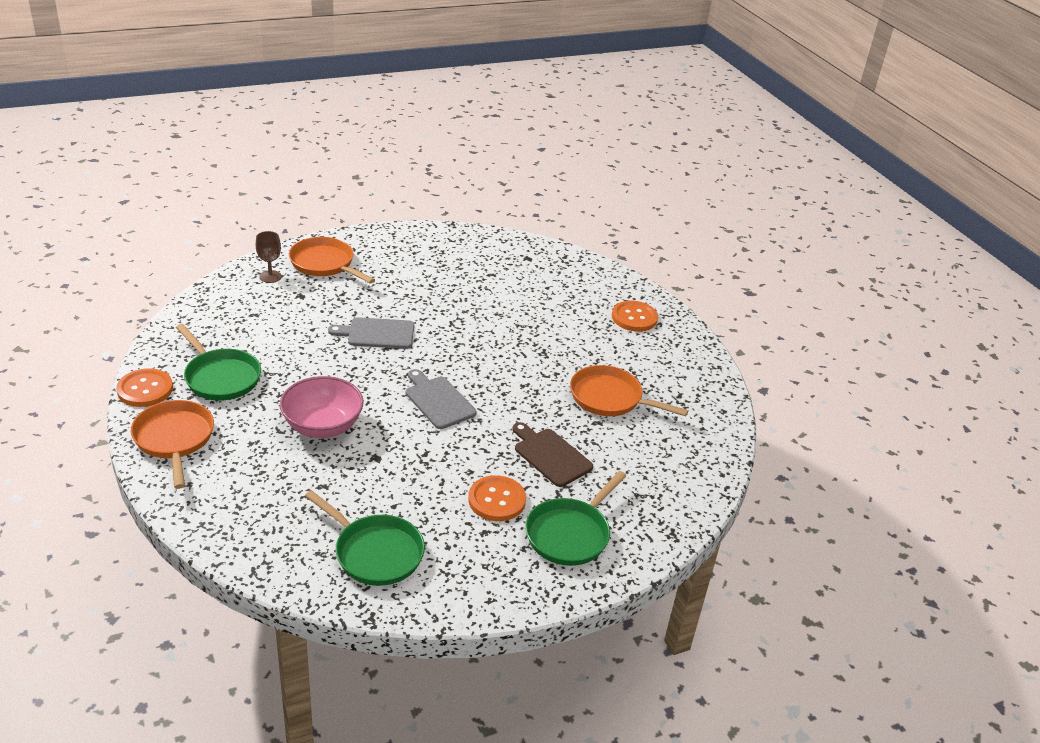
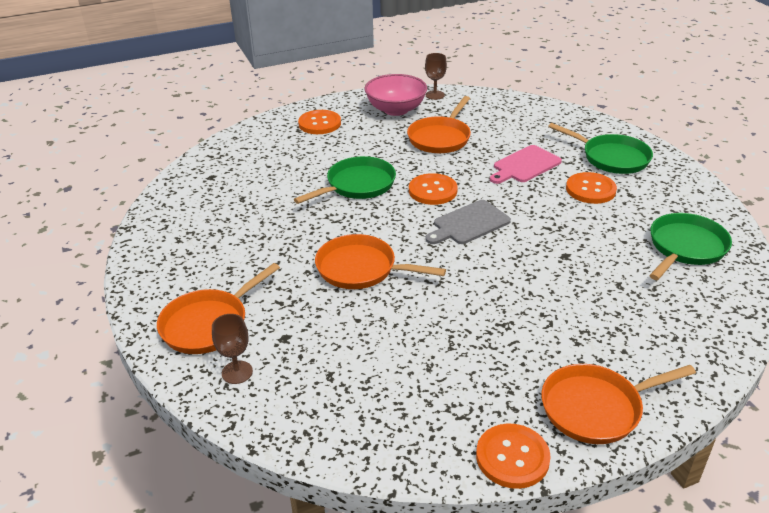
camera: 85 degrees left, 0 degrees up
(220, 377) = (469, 387): green pan -> green pan (357, 185)
(322, 426) = (531, 294): pink bowl -> pink bowl (396, 110)
(377, 334) = (361, 269): grey cutting board -> orange pan
(499, 383) = (432, 191): none -> orange button
(550, 455) = (525, 165): brown cutting board -> pink cutting board
(718, 403) = (435, 95): none -> brown goblet

